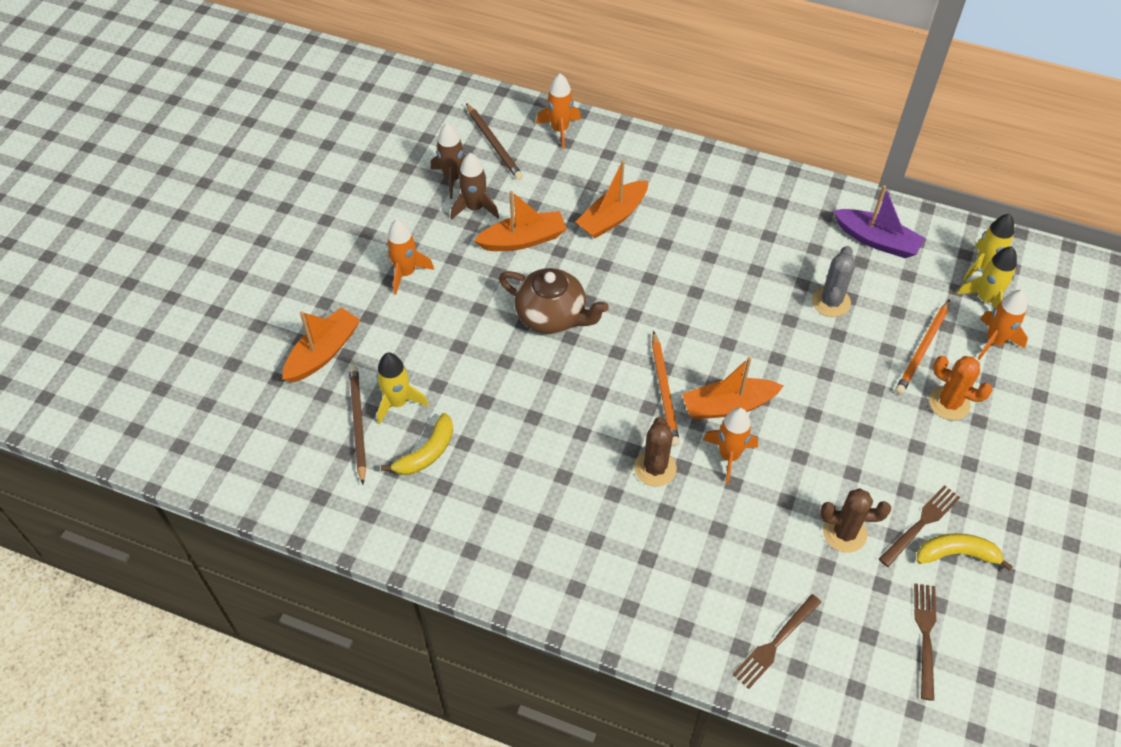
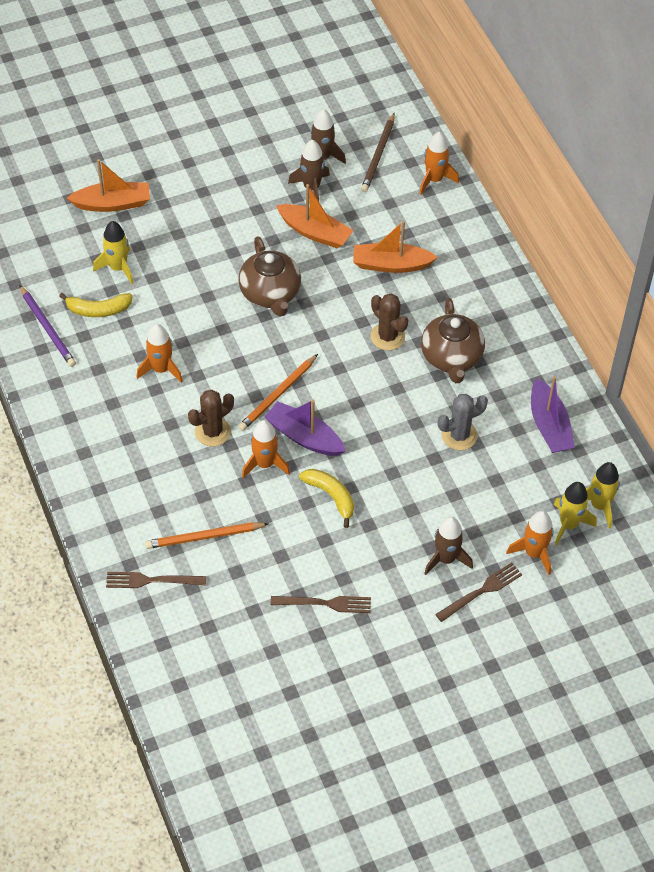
camera: 45 degrees right, 0 degrees up
(358, 423) = (82, 261): brown pencil -> none
(402, 509) = (47, 328): none -> purple pencil
(406, 273) = (218, 195): orange rocket -> orange rocket (161, 369)
(728, 406) = (304, 437): orange boat -> purple boat
(747, 249) = (451, 358): none -> brown teapot
(844, 533) = (272, 565): brown cactus -> brown cactus (387, 336)
(922, 349) = (477, 515): orange pencil -> orange pencil (204, 537)
(925, 635) = (240, 658): brown fork -> brown fork (481, 591)
(949, 403) = (446, 559): orange cactus -> brown rocket
(957, 554) = (322, 638): yellow banana -> yellow banana (331, 496)

